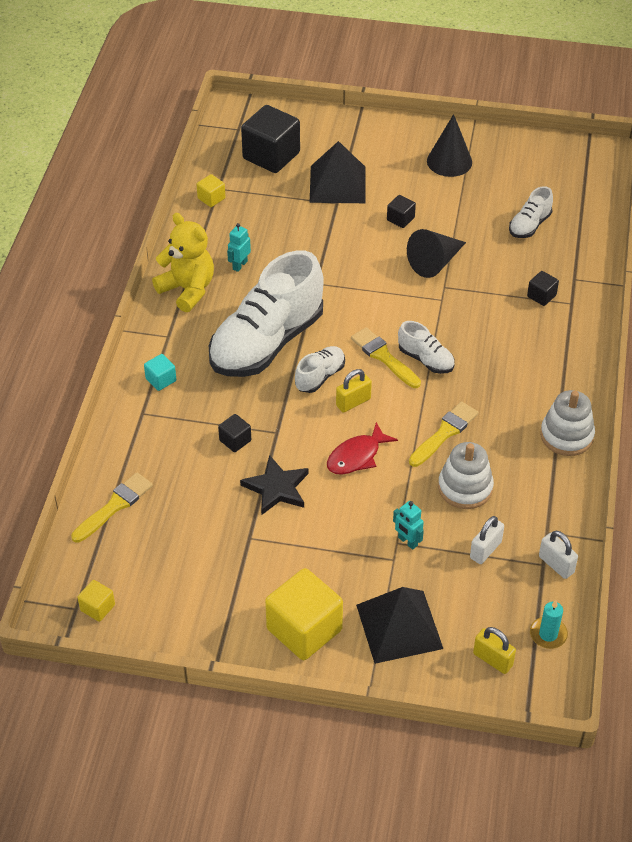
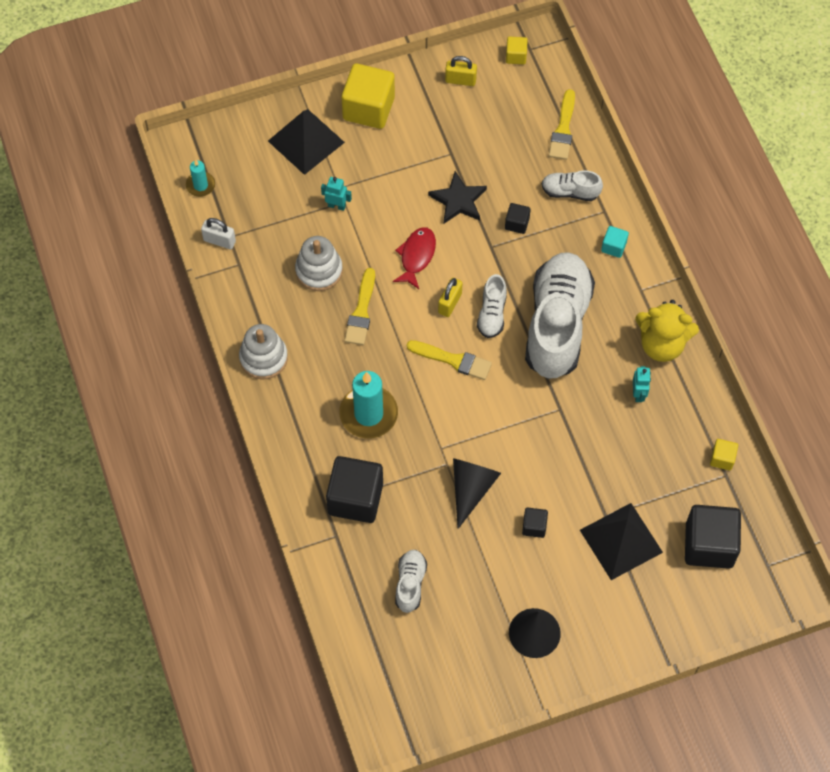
camera: 150 degrees right, 15 degrees up
(426, 359) = (417, 375): white shoe -> white shoe (570, 192)
(485, 550) = (276, 227): white padlock -> none
(491, 350) = (368, 414): none -> turquoise candle
(492, 659) = (230, 149): yellow padlock -> yellow padlock (460, 80)
(541, 296) = (355, 498): black cube -> black cube, size x2.13

